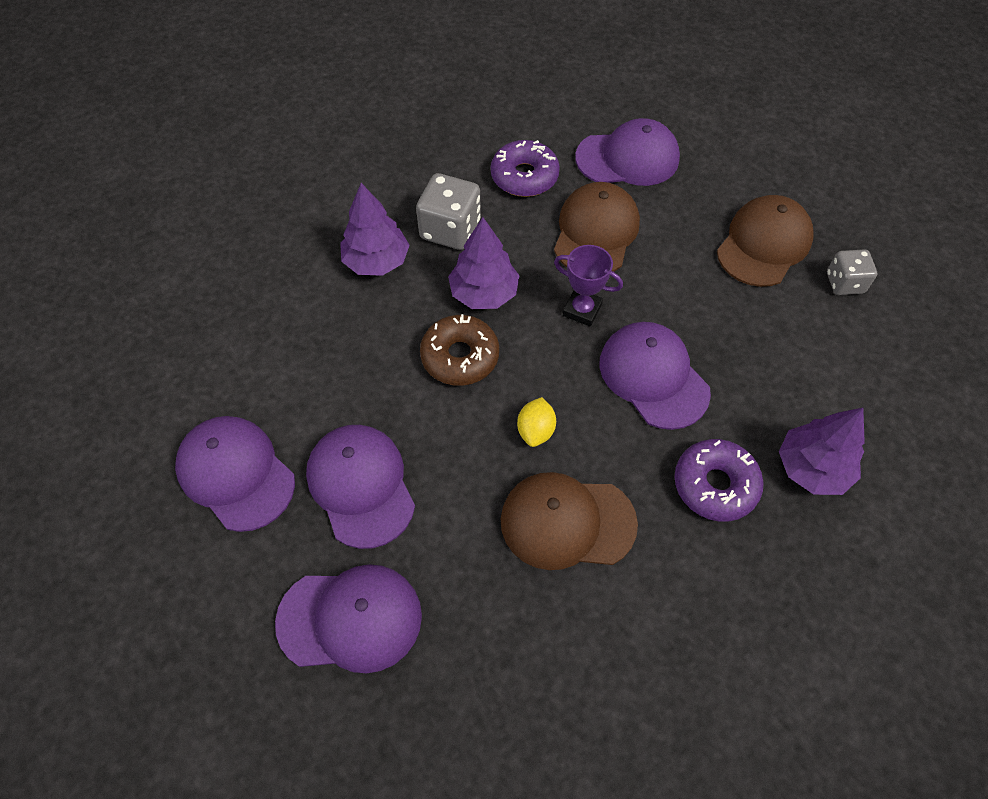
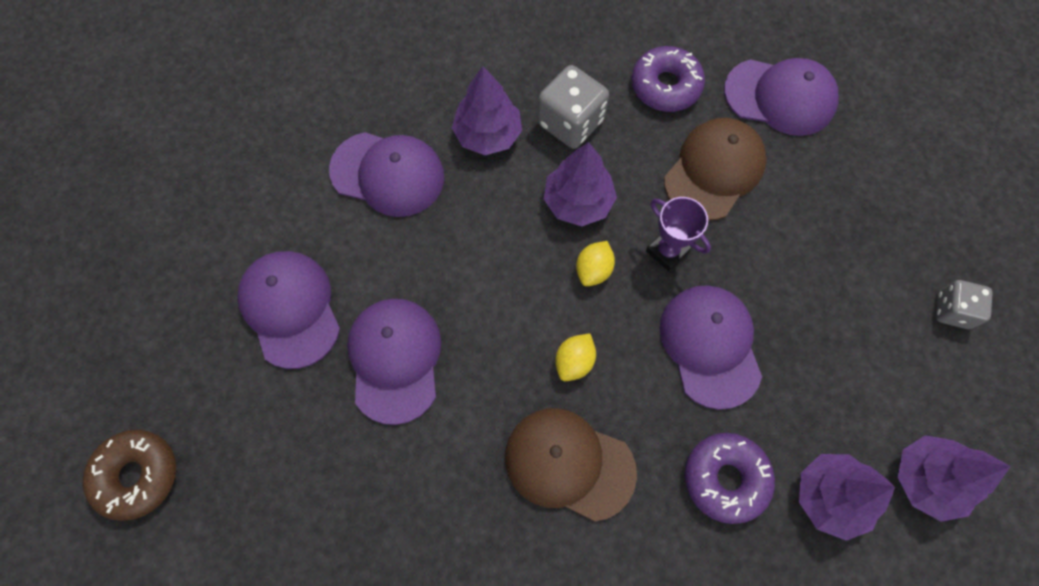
camera: 20 degrees right, 10 degrees up
(350, 619) = (343, 483): purple cap -> purple cap (388, 174)
(460, 357) = (531, 261): brown donut -> brown donut (137, 475)
(521, 346) = (593, 270): none -> yellow lemon
(764, 244) = (884, 239): brown cap -> none
(885, 425) = (926, 479): none -> purple tree

